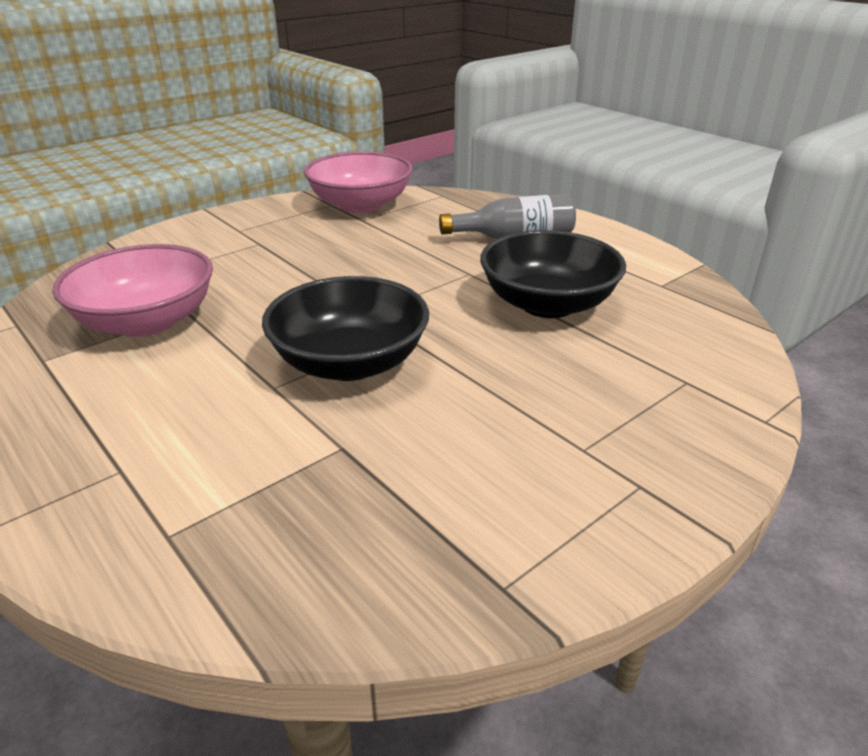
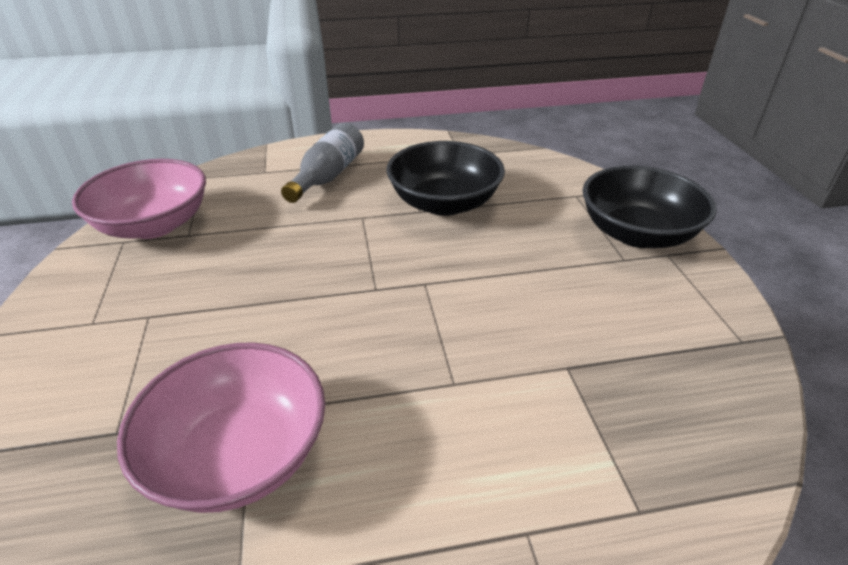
camera: 60 degrees left, 5 degrees up
(350, 362) = (449, 325): black bowl -> black bowl (637, 233)

